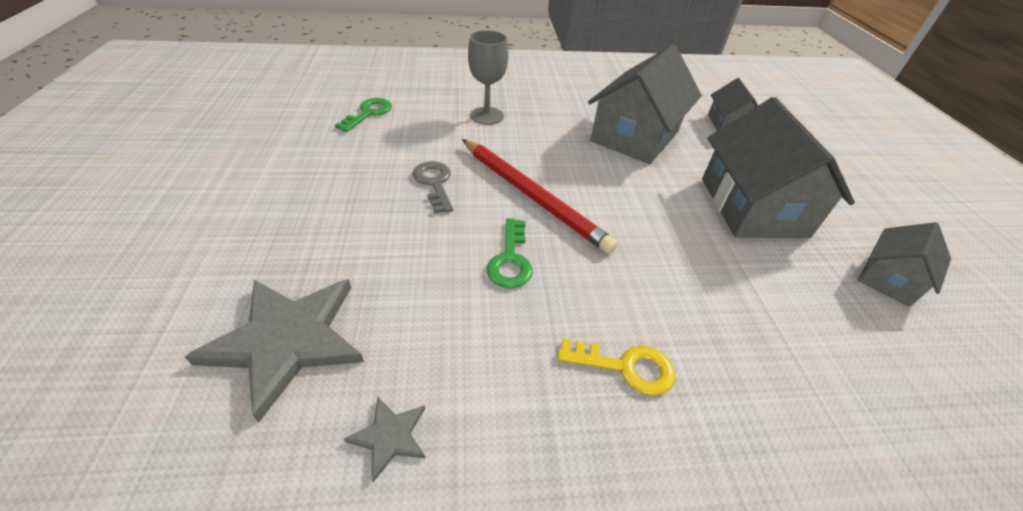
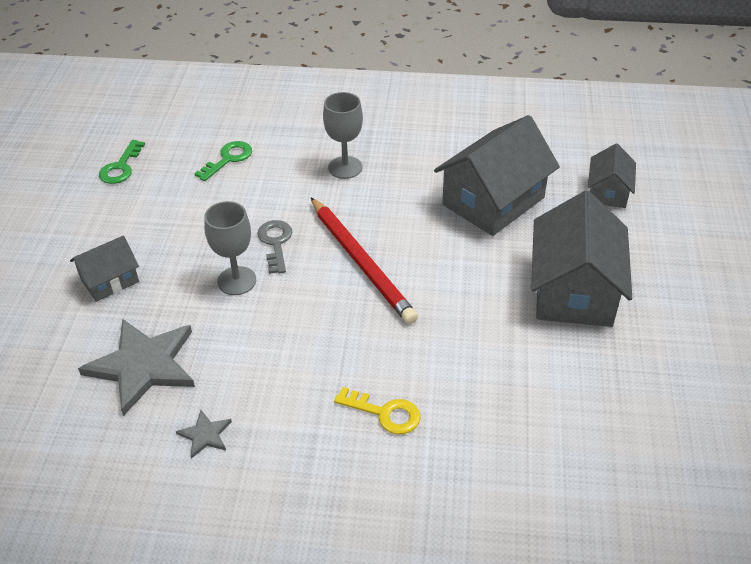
camera: 15 degrees right, 0 degrees up
(398, 224) = (236, 281): none -> grey goblet
(510, 259) = (323, 321): green key -> green key (121, 167)
(889, 278) = (663, 371): grey house -> grey house (110, 280)

